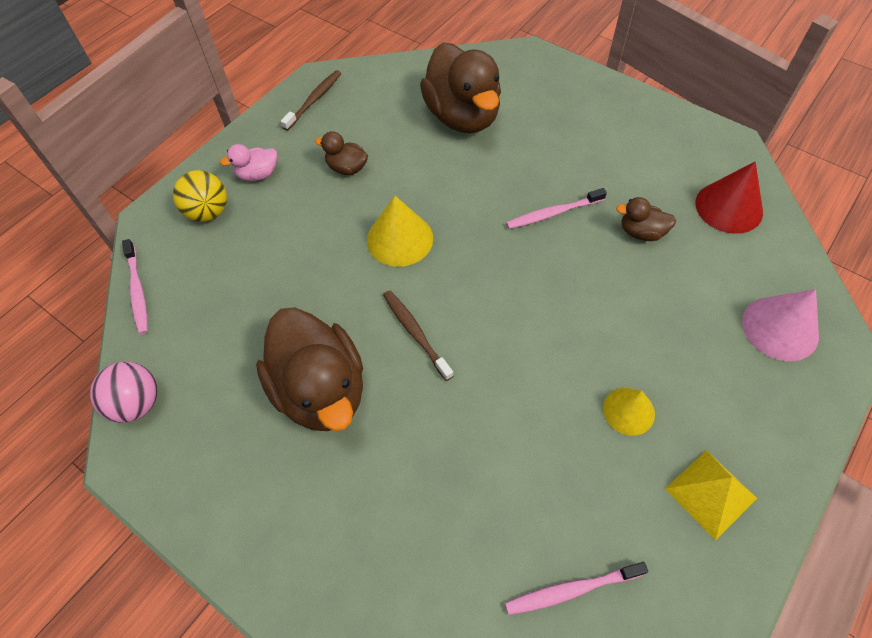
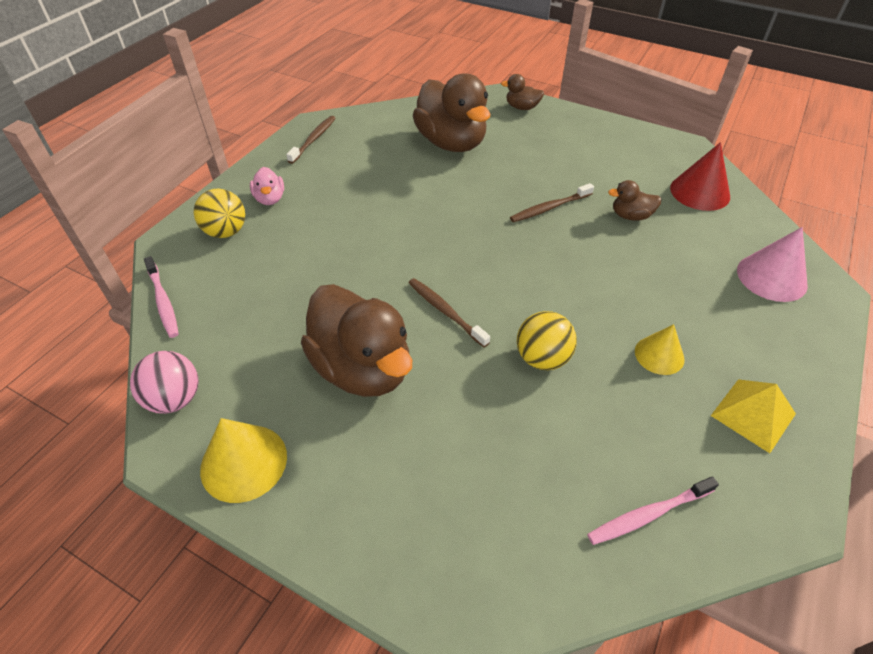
camera: 10 degrees left, 10 degrees down
(258, 174) = (270, 199): pink duck -> pink duck turned 75 degrees counterclockwise
(347, 168) = (354, 188): brown duck -> brown duck (522, 107)
(400, 239) = (414, 238): yellow cone -> yellow cone (243, 462)
(504, 400) = (542, 358): none -> yellow ball
(553, 213) = (549, 208): pink toothbrush -> brown toothbrush

